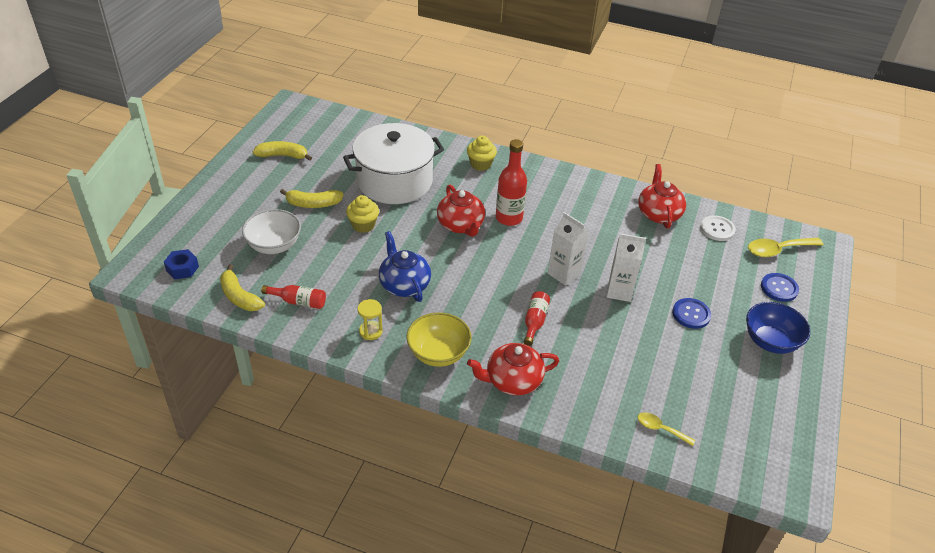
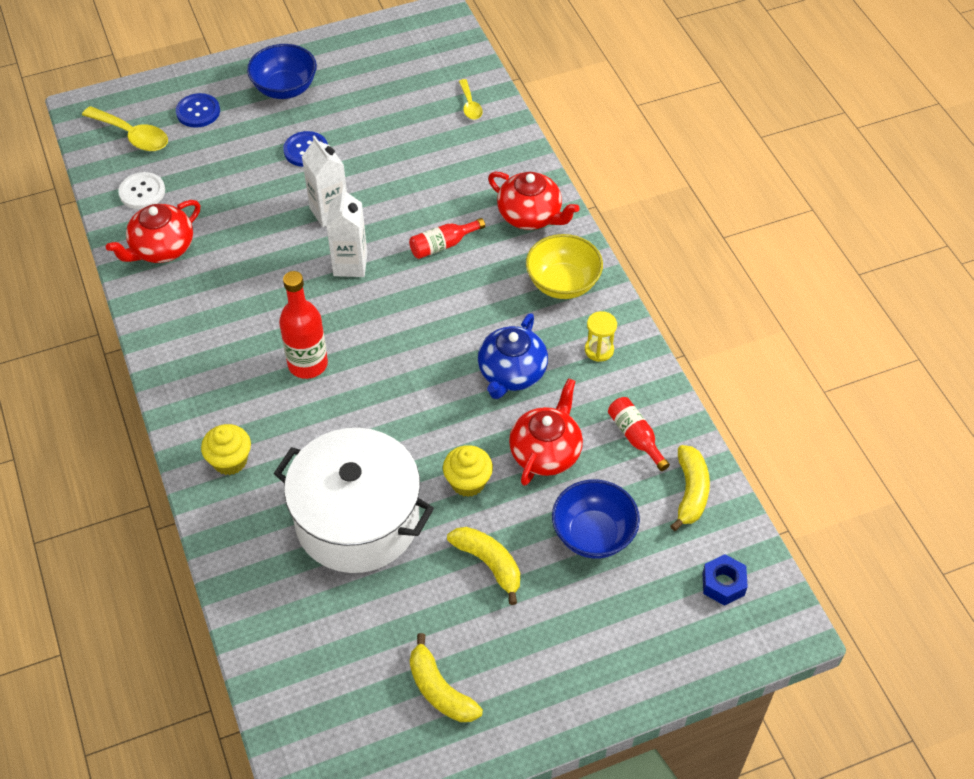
camera: 130 degrees left, 10 degrees up
(274, 245) = (593, 534): white bowl -> blue bowl
(461, 225) = (367, 396): red teapot -> red teapot (546, 452)

